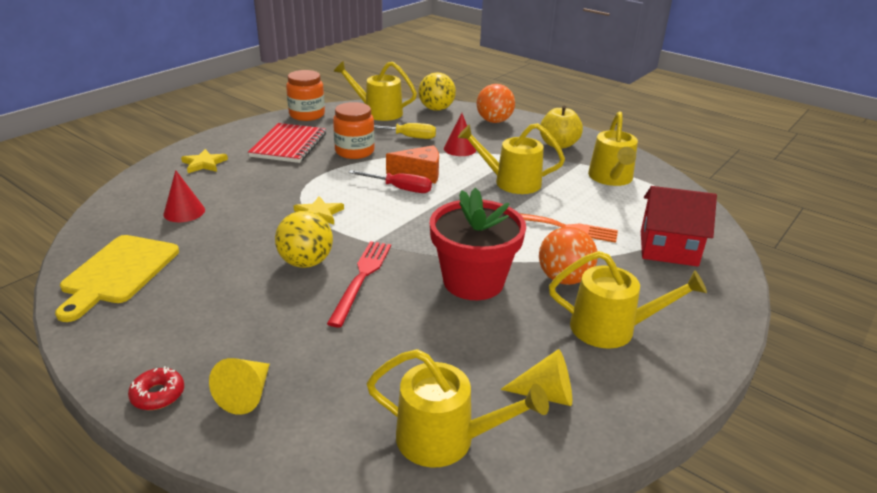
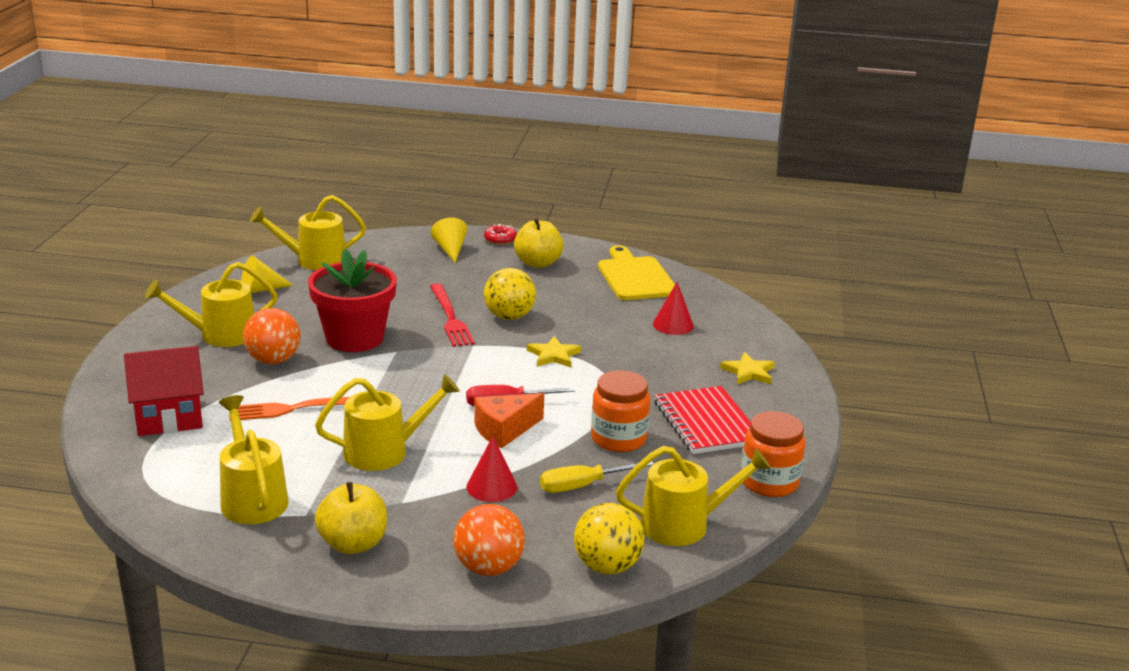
camera: 150 degrees right, 5 degrees down
(179, 328) = (538, 263): none -> yellow apple

